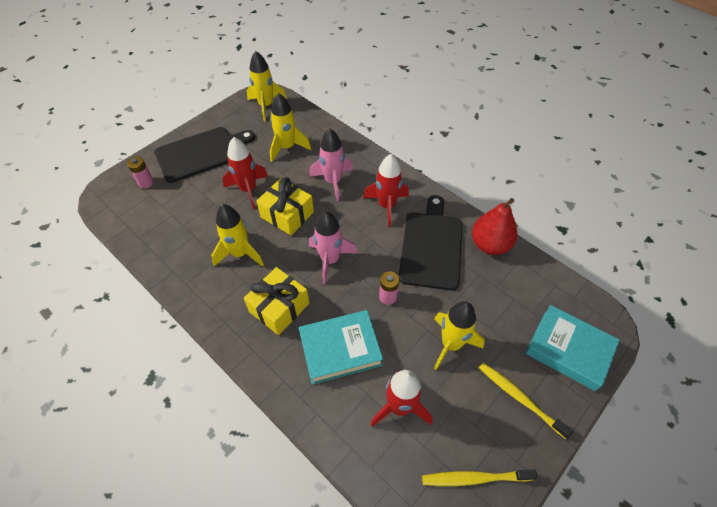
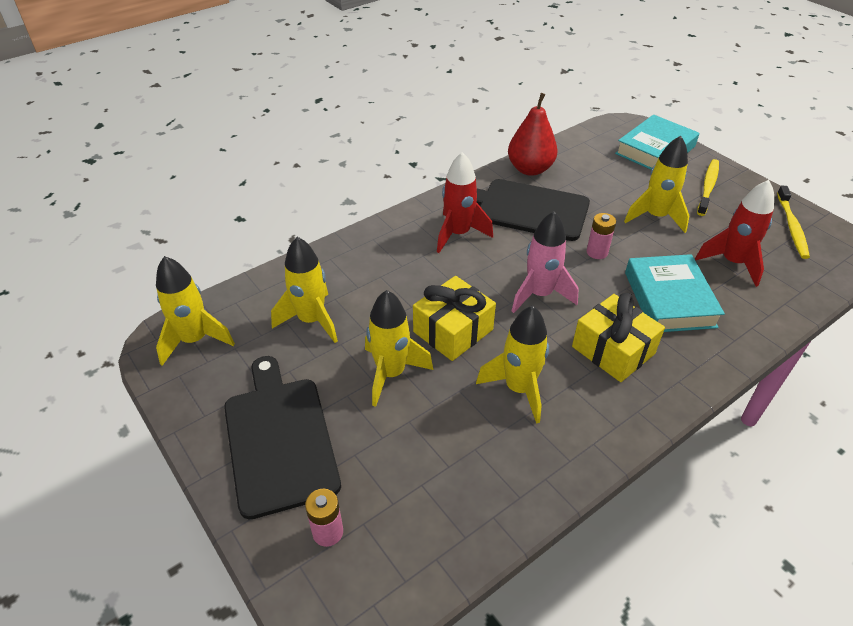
camera: 80 degrees left, 10 degrees down
(248, 190) = (391, 373): red rocket -> yellow rocket
(333, 182) = (401, 277): pink rocket -> none
(519, 397) = (708, 187): yellow toothbrush -> yellow toothbrush turned 150 degrees clockwise

